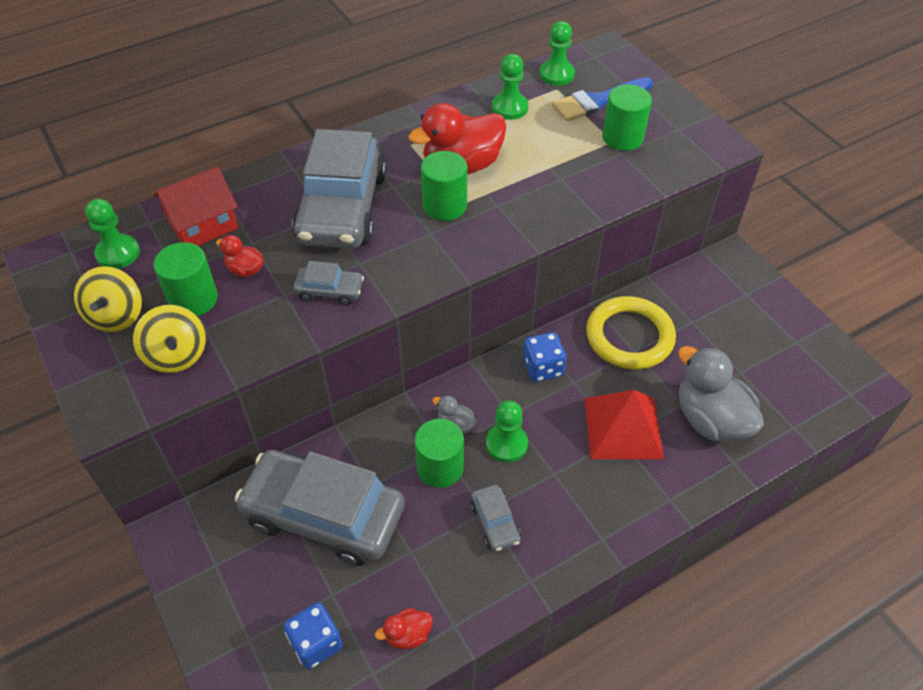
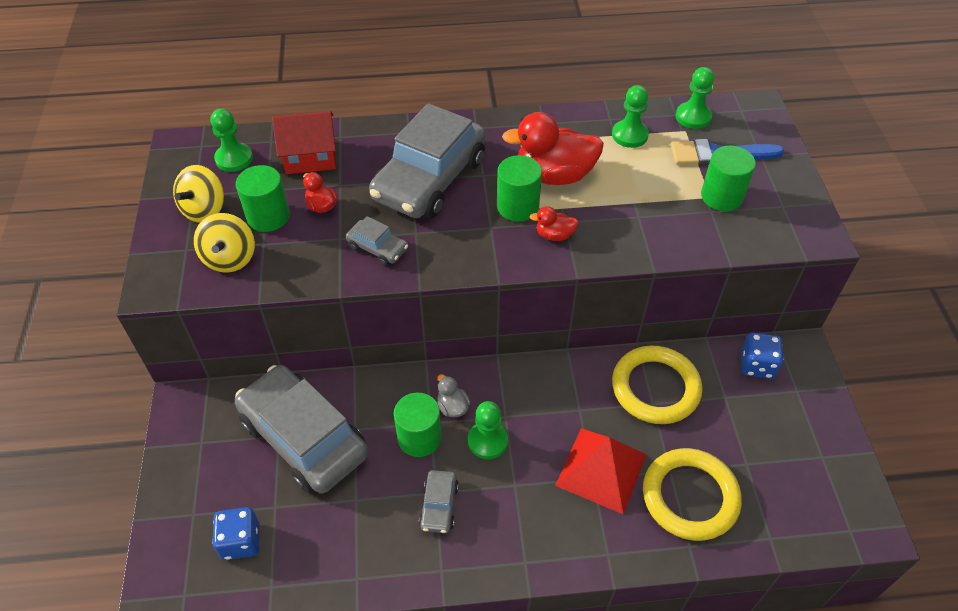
camera: 25 degrees right, 0 degrees up
(407, 635) = (314, 568): red duck -> red duck (554, 235)
(542, 368) = (558, 385): blue dice -> blue dice (757, 365)
(710, 420) = (690, 497): grey duck -> yellow ring

